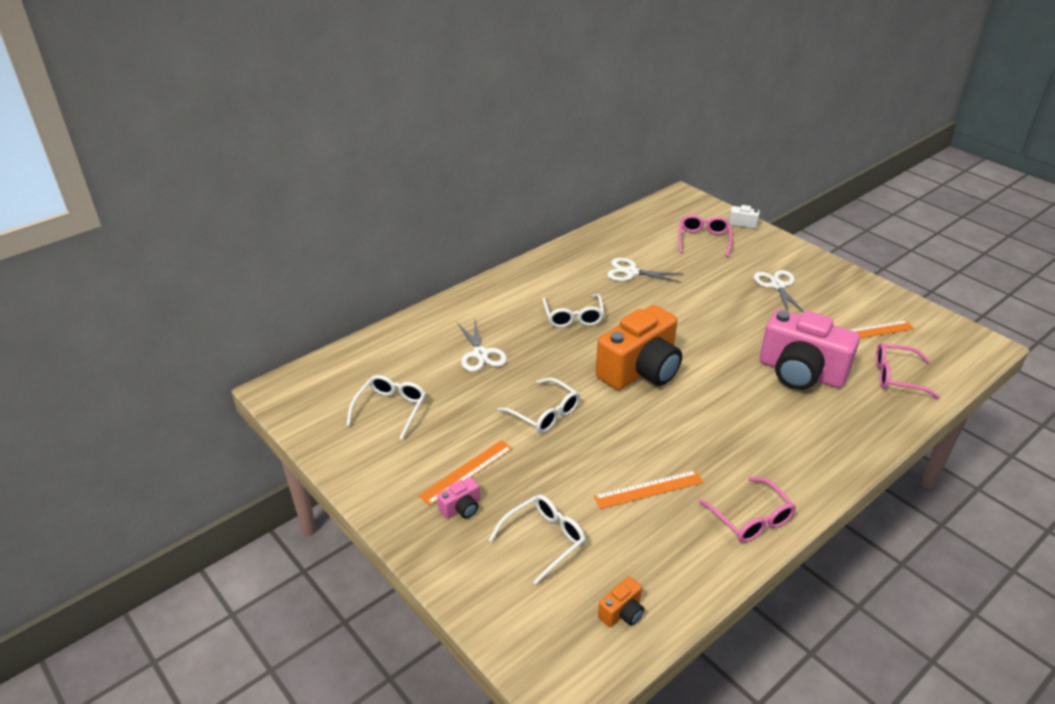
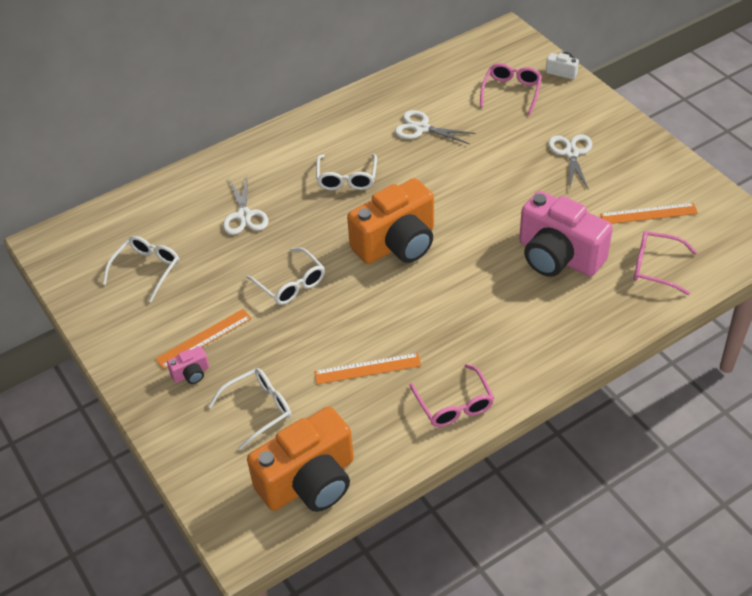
camera: 10 degrees right, 10 degrees up
(622, 612) = (309, 481): orange camera -> orange camera, size x2.45

